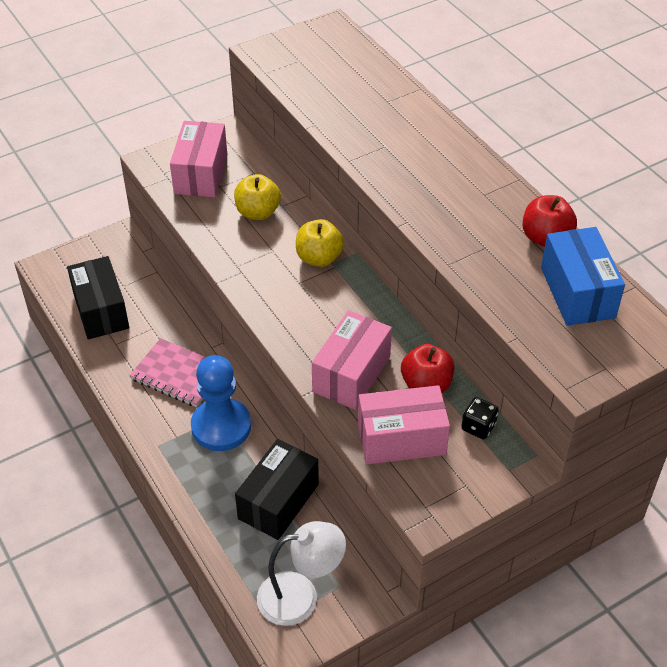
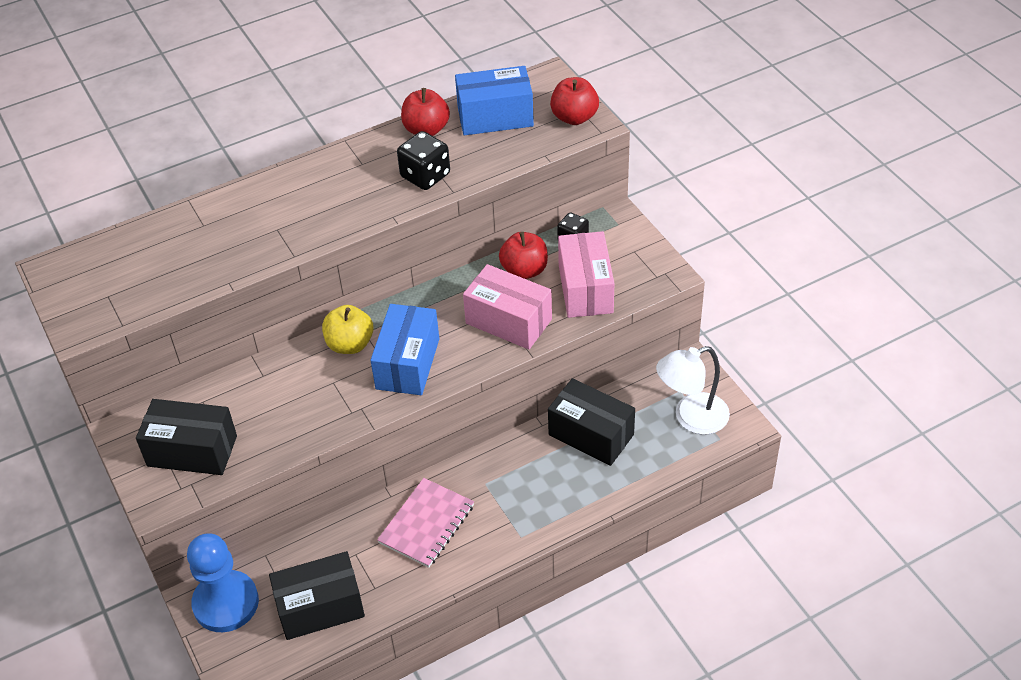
camera: 85 degrees left, 0 degrees up
(200, 174) = (192, 451): pink box -> black box
(221, 426) = (499, 483): blue pawn -> blue pawn (226, 603)
(258, 212) = (270, 396): yellow apple -> none
(294, 300) = (408, 363): none -> blue box
(300, 596) = (691, 418): white lamp -> white lamp turned 105 degrees counterclockwise
(471, 241) = (425, 176): none -> black dice
(589, 363) = (574, 117): none -> red apple

